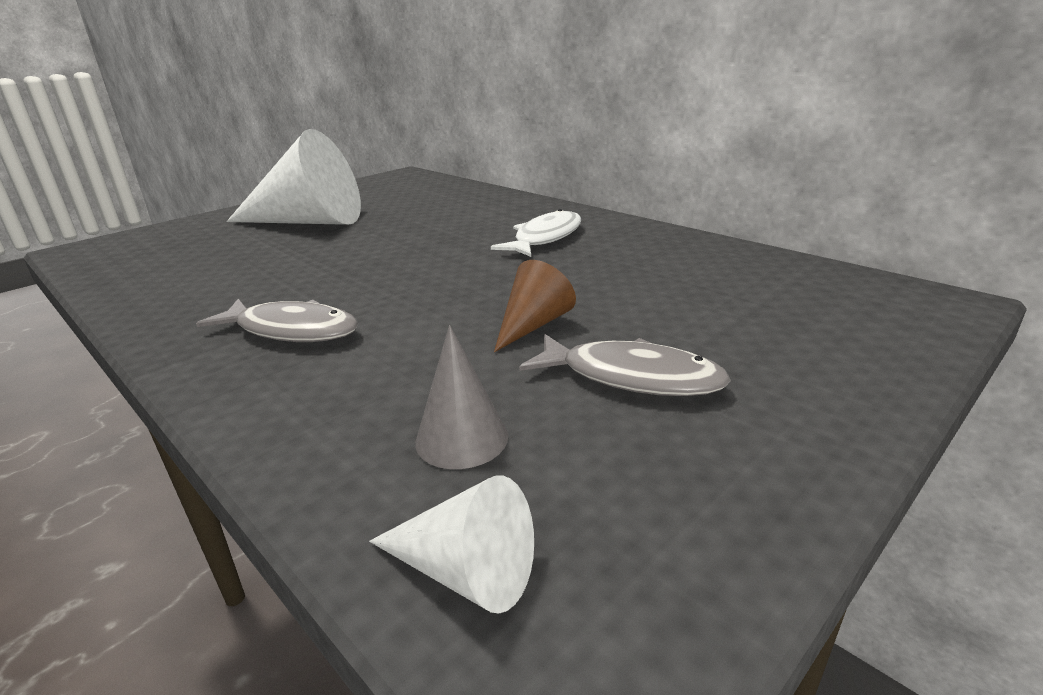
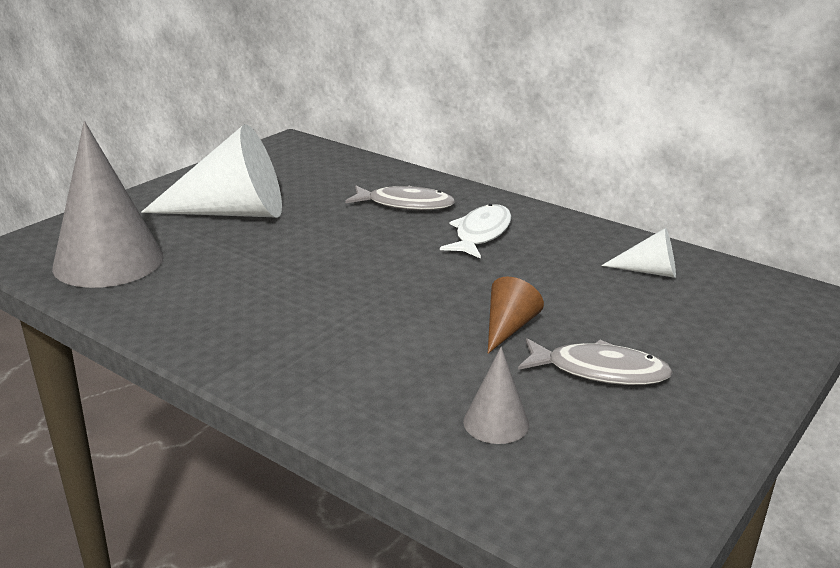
camera: 10 degrees left, 0 degrees up
(158, 258) = (108, 261): none -> grey cone
(291, 330) = (305, 339): grey fish -> grey fish (405, 205)
(466, 572) = (538, 502): white cone -> white cone (649, 271)

